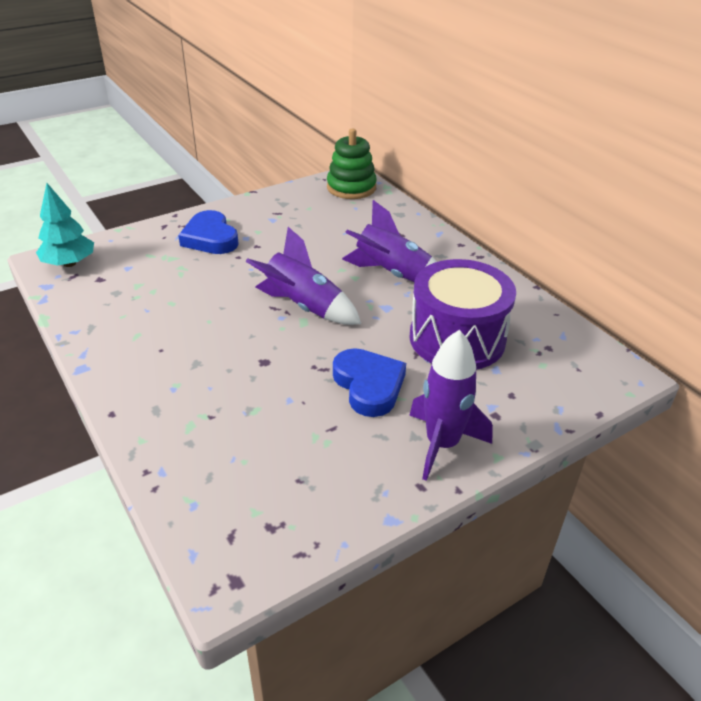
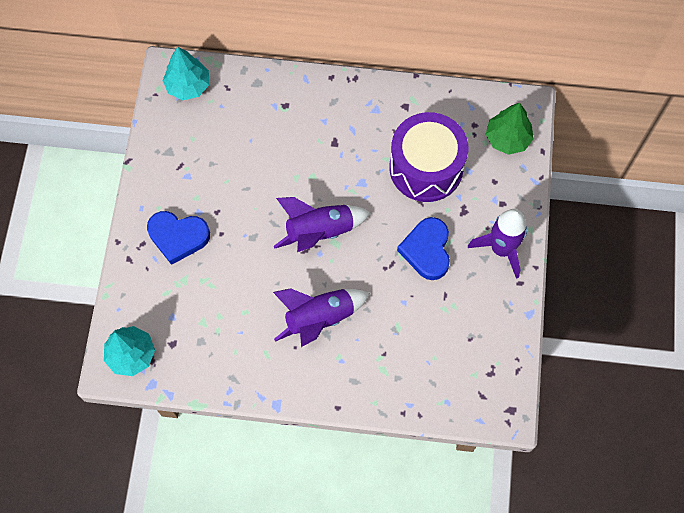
camera: 50 degrees left, 30 degrees up
(351, 188) = (188, 85): green stacking toy -> turquoise tree
(369, 385) = (427, 250): blue heart -> blue heart turned 105 degrees counterclockwise
(392, 274) = (329, 150): purple rocket -> purple rocket (319, 319)
(571, 378) = (507, 139): none -> green tree

